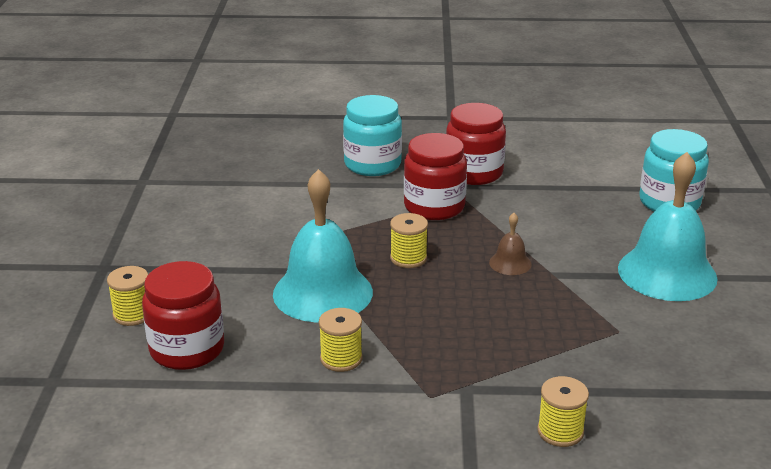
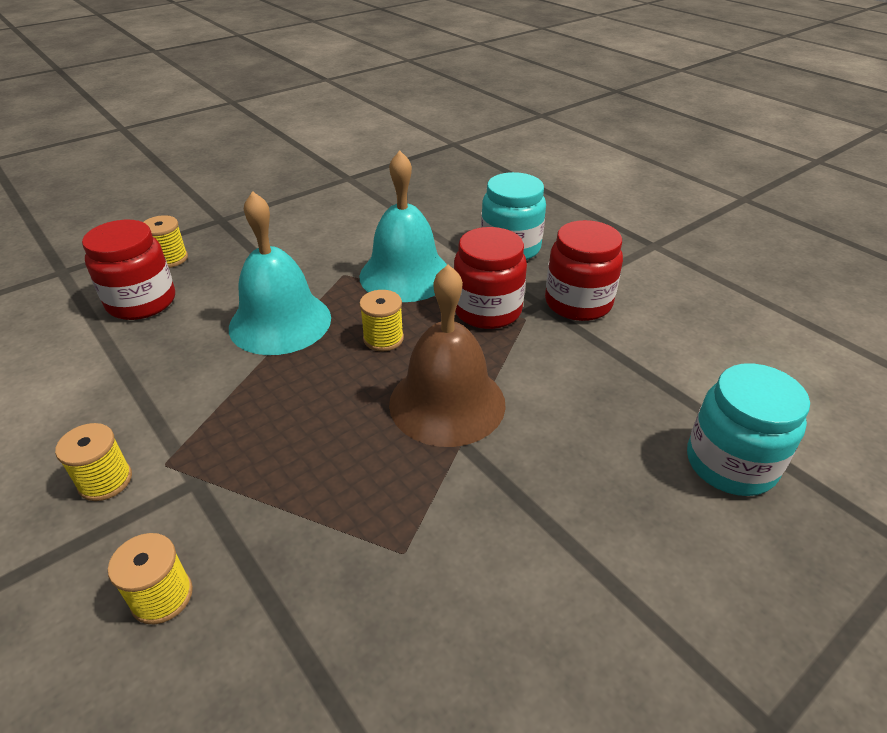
camera: 50 degrees right, 10 degrees up
(341, 359) = (186, 381): yellow spool -> yellow spool (105, 481)
(510, 263) = (447, 403): brown bell -> brown bell, size x2.27
(667, 273) = (573, 537): turquoise bell -> turquoise bell (405, 275)

